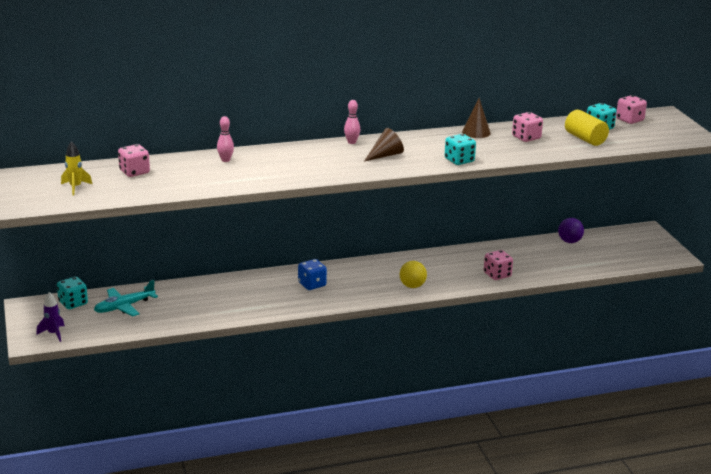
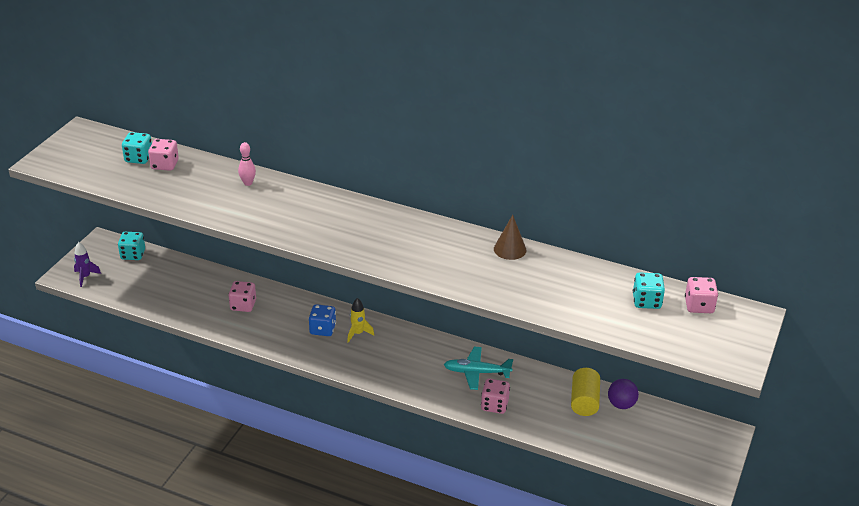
camera: 40 degrees right, 10 degrees up
(75, 187) = (103, 162): yellow rocket -> yellow rocket (358, 333)
(124, 306) = (161, 277): turquoise plane -> turquoise plane (477, 372)
(351, 142) = (378, 209): pink bowling pin -> none
(385, 155) = (383, 239): brown cone -> none
(412, 286) = (402, 376): yellow ball -> none
(459, 160) = (439, 276): turquoise dice -> turquoise dice (138, 158)
(526, 137) = (548, 278): pink dice -> pink dice (243, 305)
(585, 139) = (607, 308): yellow cylinder -> yellow cylinder (584, 401)

